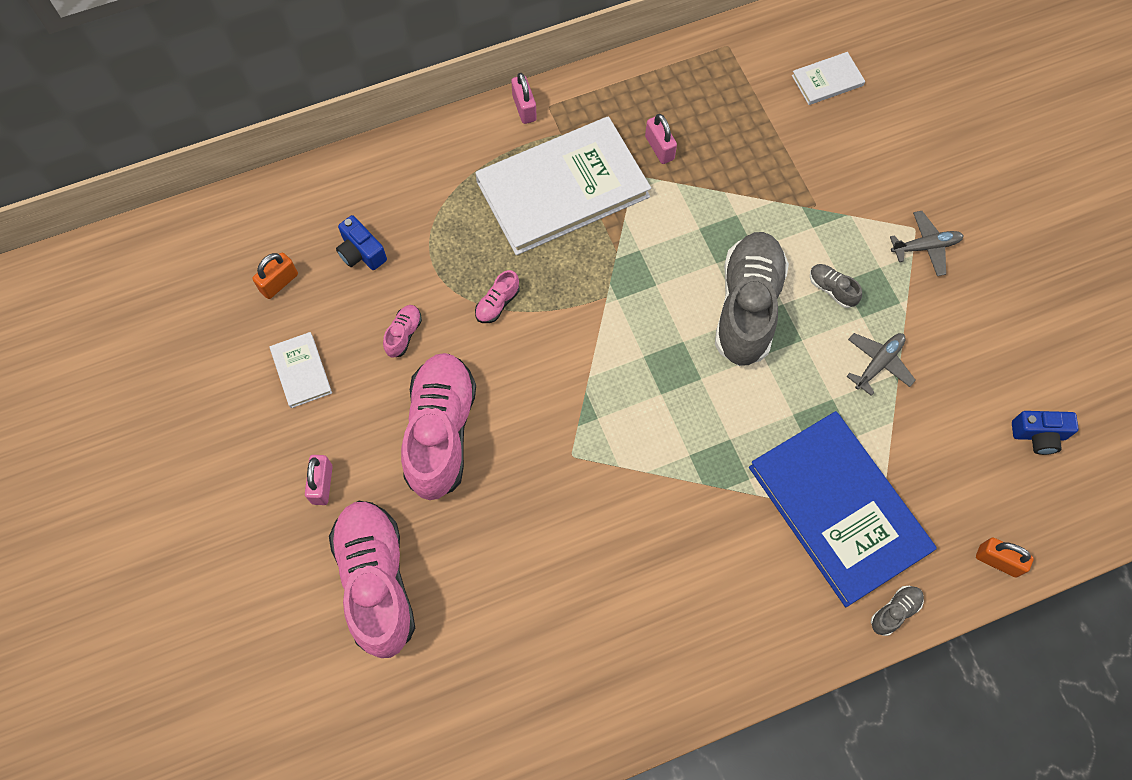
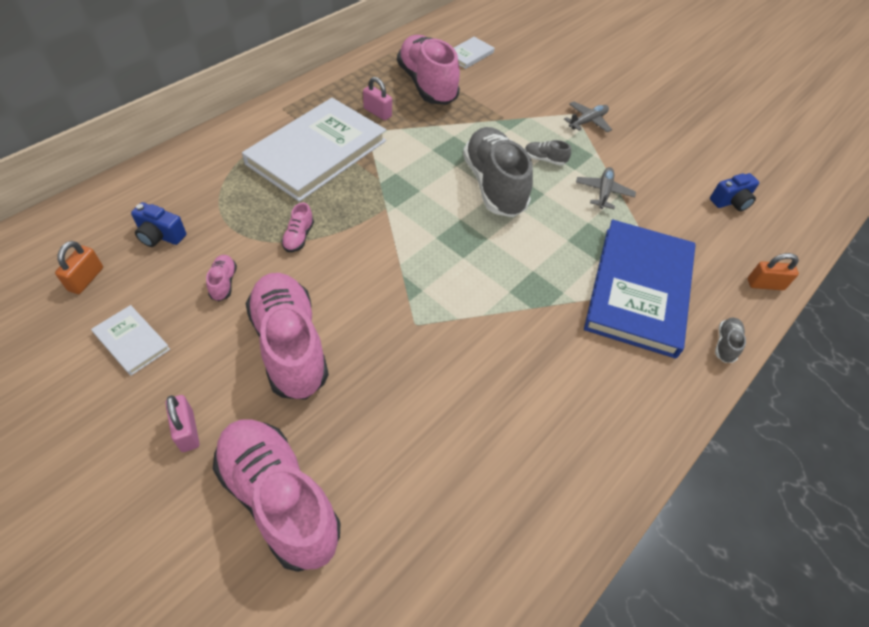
camera: 30 degrees left, 15 degrees down
(524, 108) = (263, 113): pink padlock -> none
(743, 119) = (427, 85): none -> pink shoe
(838, 509) = (639, 290): blue book -> blue book turned 75 degrees clockwise

